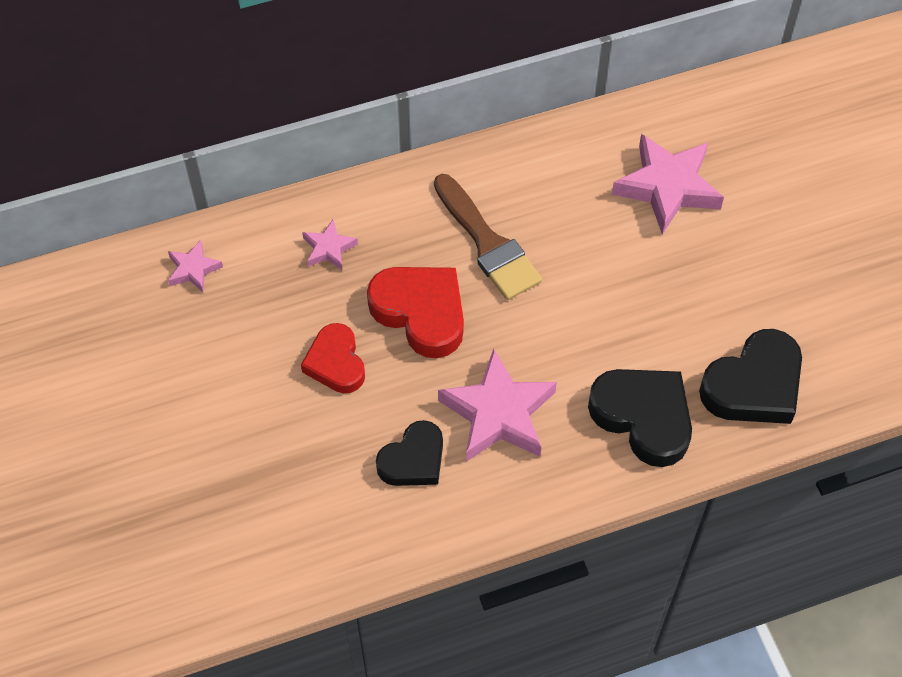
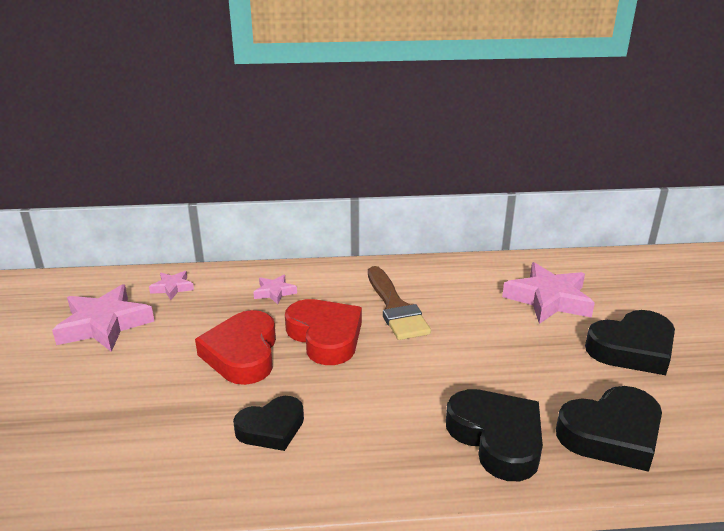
camera: 15 degrees right, 30 degrees down
(336, 363) = (242, 354): red heart -> red heart, size x1.51
(498, 413) = (361, 410): pink star -> pink star (104, 324)
(769, 254) = (632, 349): none -> black heart

